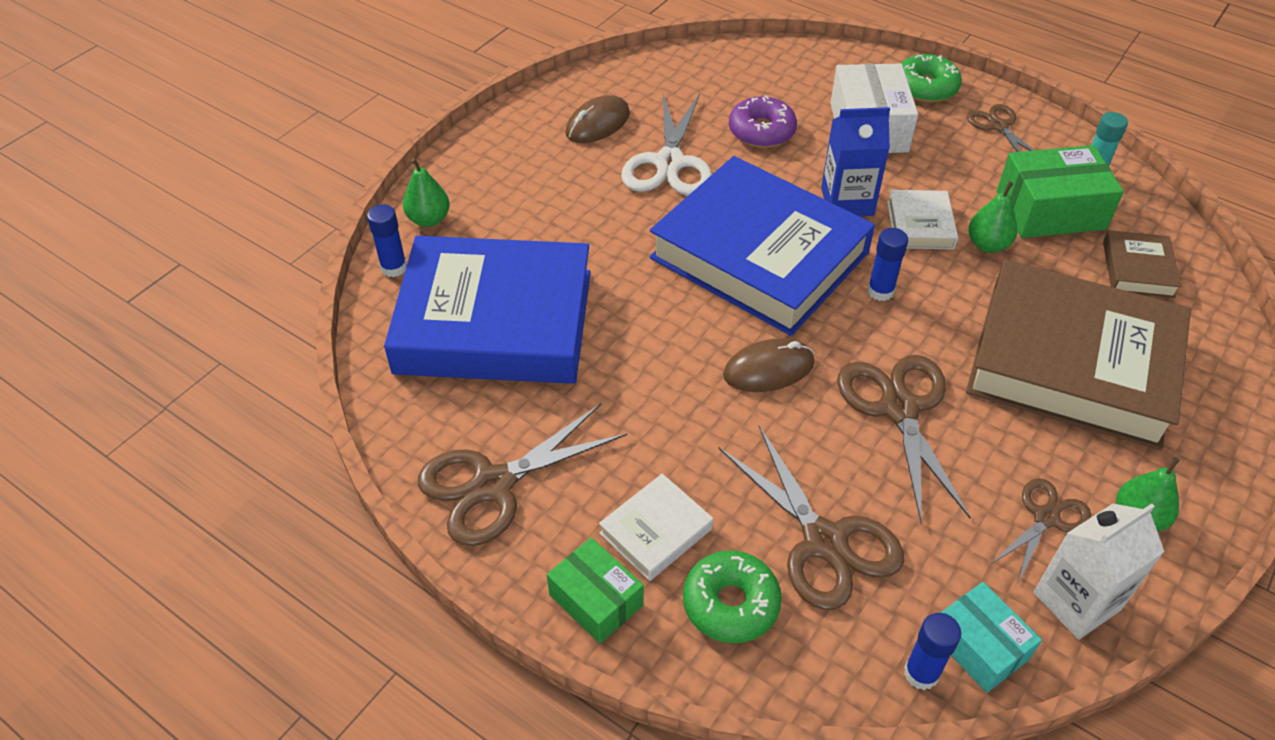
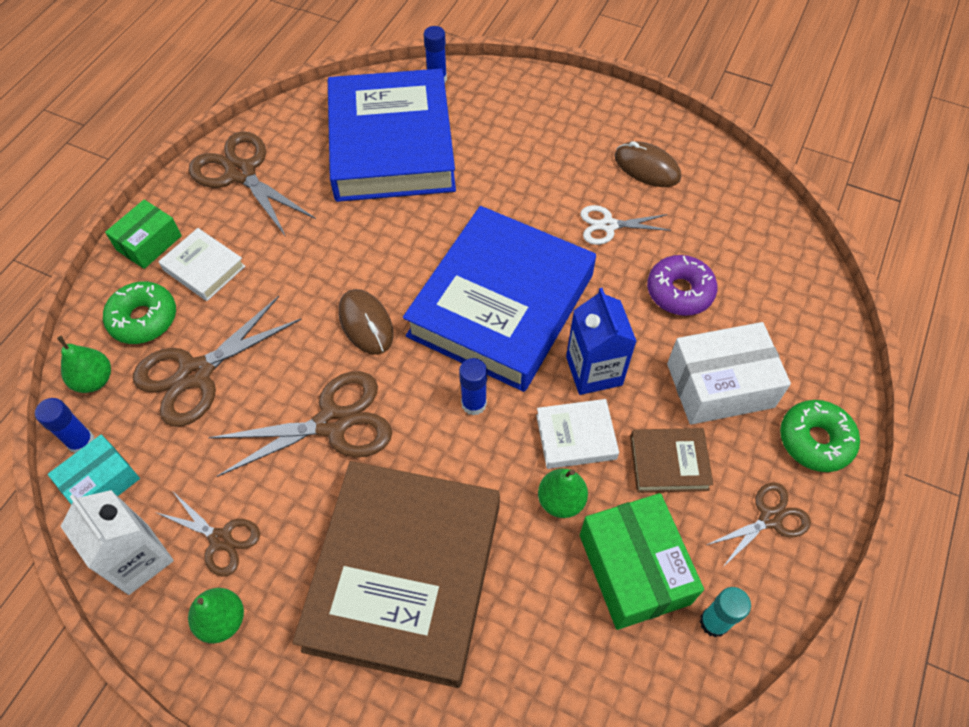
camera: 80 degrees right, 10 degrees up
(429, 219) = (493, 86): green pear -> green pear (94, 380)
(669, 163) = (608, 225): white scissors -> white scissors, size x0.58
(1138, 269) = (557, 659): brown book -> brown book (669, 463)

